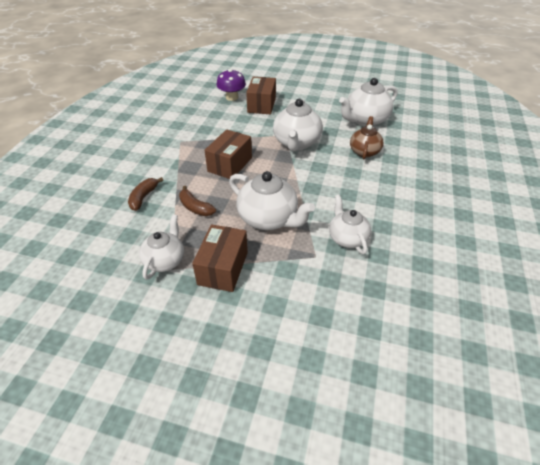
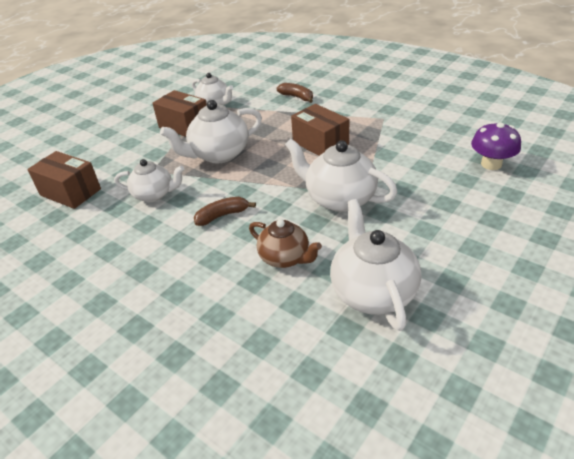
camera: 115 degrees right, 5 degrees down
(195, 207) = (265, 119): brown banana -> brown banana (222, 215)
(261, 105) = (459, 187): brown box -> brown box (70, 192)

